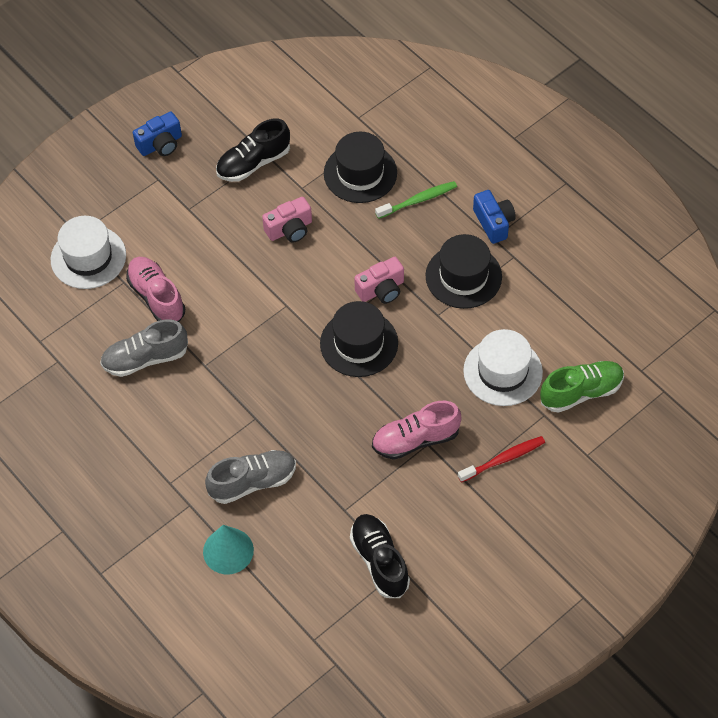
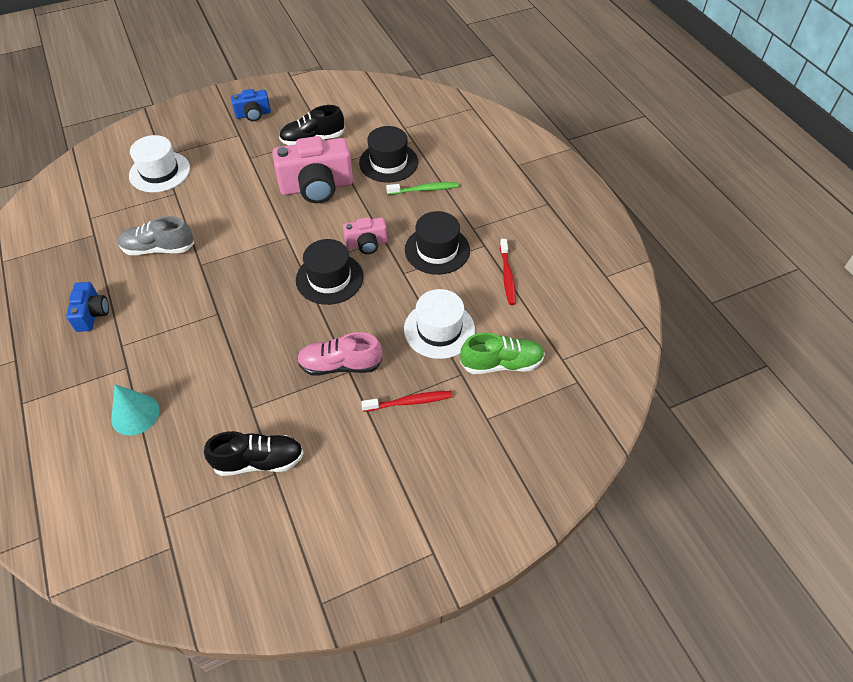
camera: 15 degrees right, 5 degrees down
(156, 297) = (192, 209): pink shoe -> none
(253, 482) = (187, 363): grey shoe -> none
(290, 229) = (316, 187): pink camera -> pink camera, size x1.88
(379, 561) = (259, 461): black shoe -> black shoe turned 90 degrees clockwise
(493, 223) = (478, 218): blue camera -> blue camera (92, 314)
(552, 288) = (507, 276): none -> red toothbrush

